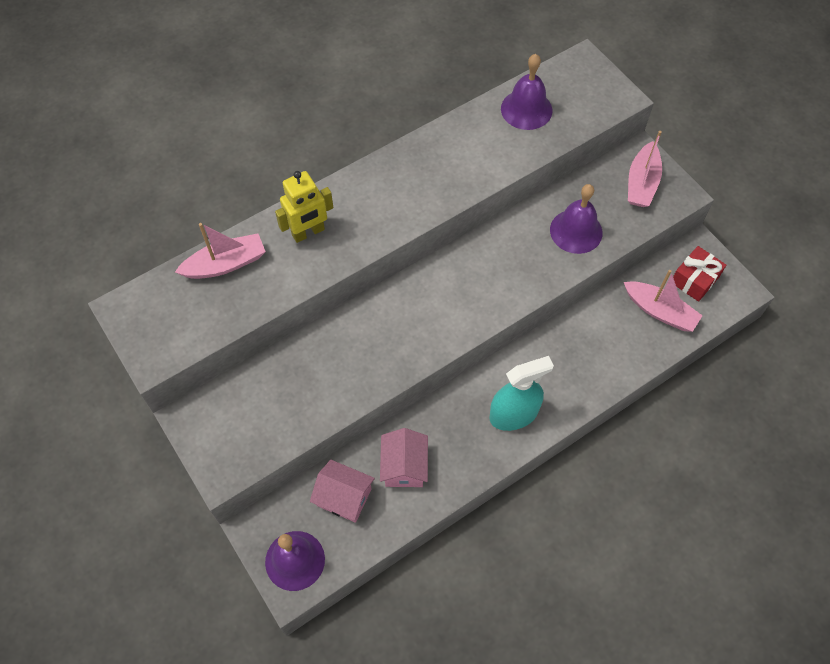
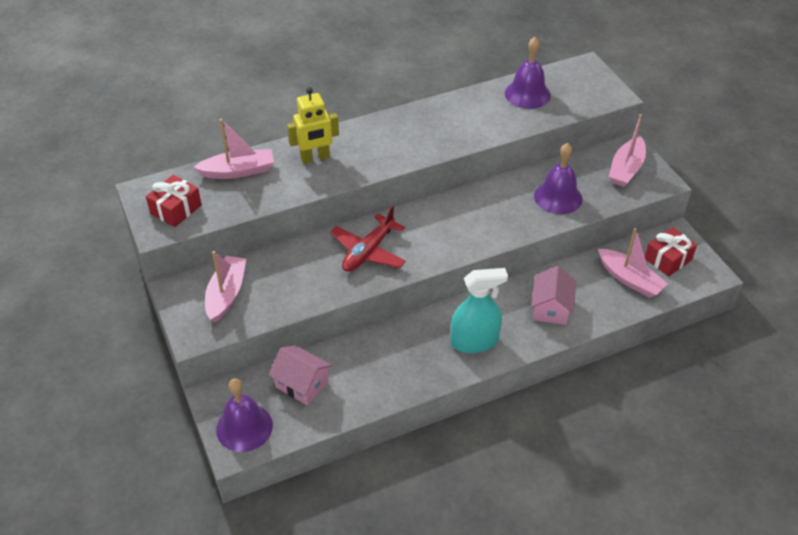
camera: 10 degrees right, 15 degrees down
(167, 327) = (176, 209): none -> red gift
(244, 414) = (226, 294): none -> pink boat
(387, 334) = (368, 251): none -> red plane
(404, 466) = (363, 368): pink house -> pink house (551, 308)

